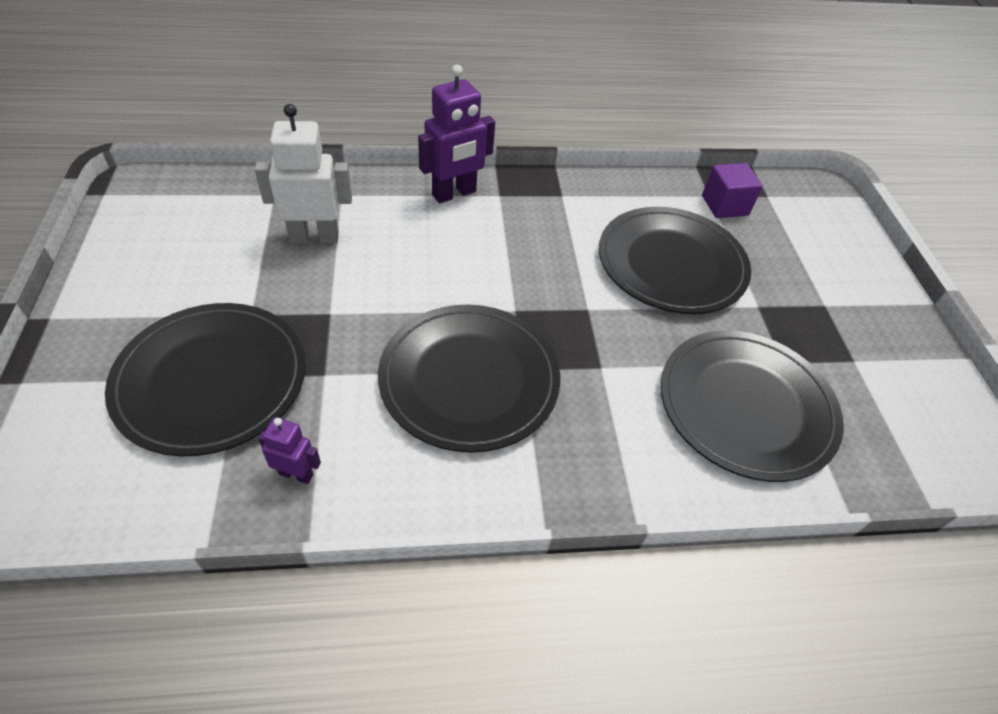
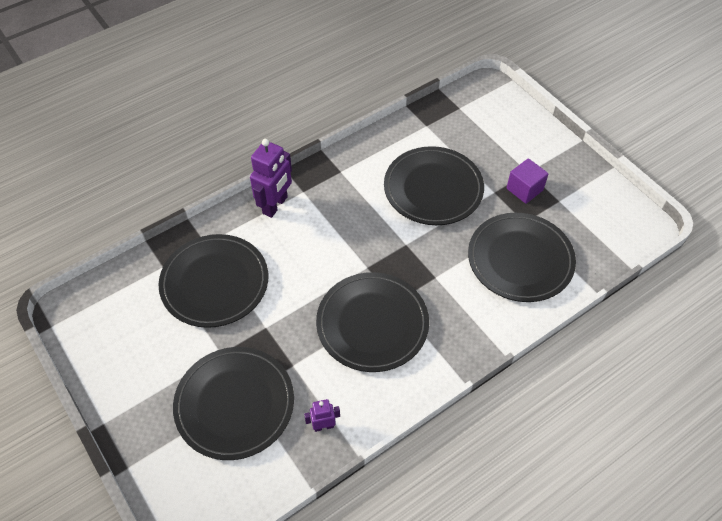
camera: 25 degrees left, 5 degrees up
(314, 237) = (215, 283): white robot -> black plate
(724, 205) = (439, 128): purple cube -> purple cube (524, 189)

